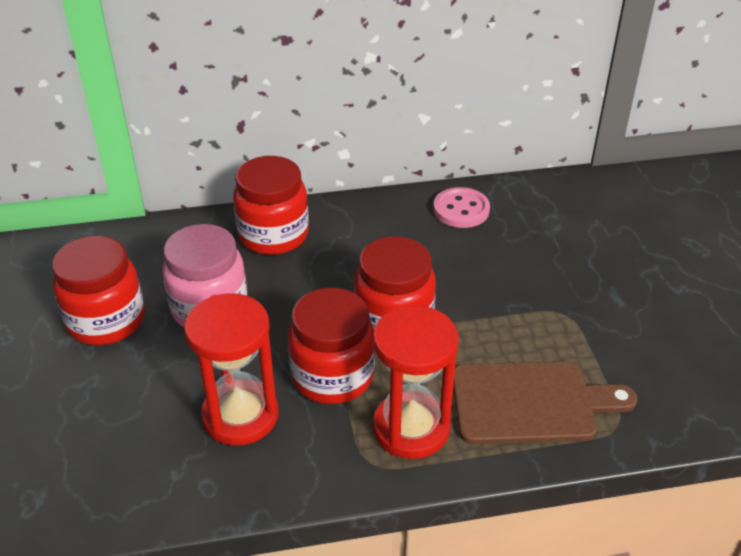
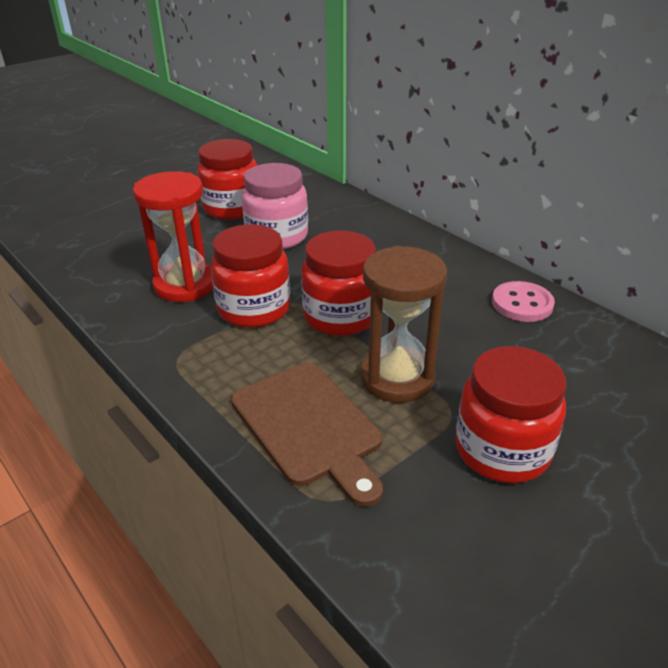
camera: 60 degrees right, 5 degrees down
(273, 235) = (378, 232): red jar -> red jar (502, 450)
(411, 428) = (227, 366): red hourglass -> none
(504, 324) = (397, 378): none -> brown hourglass

